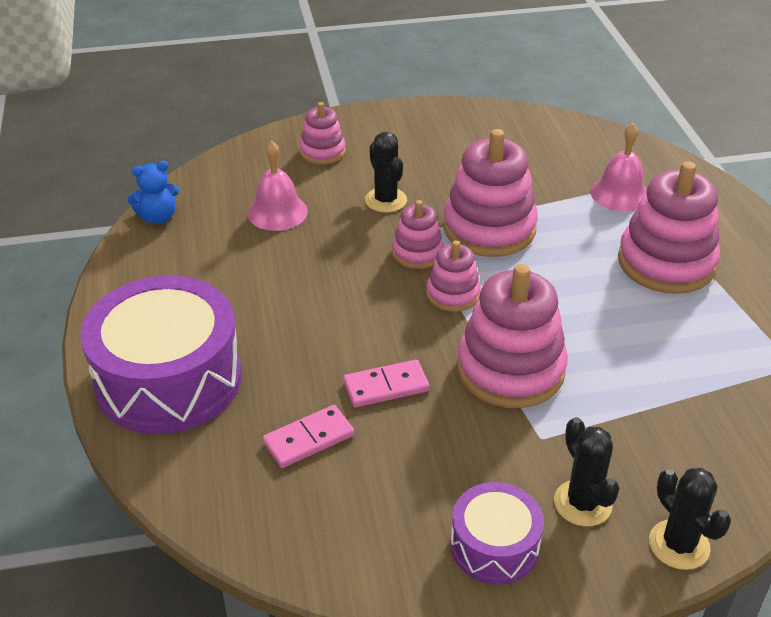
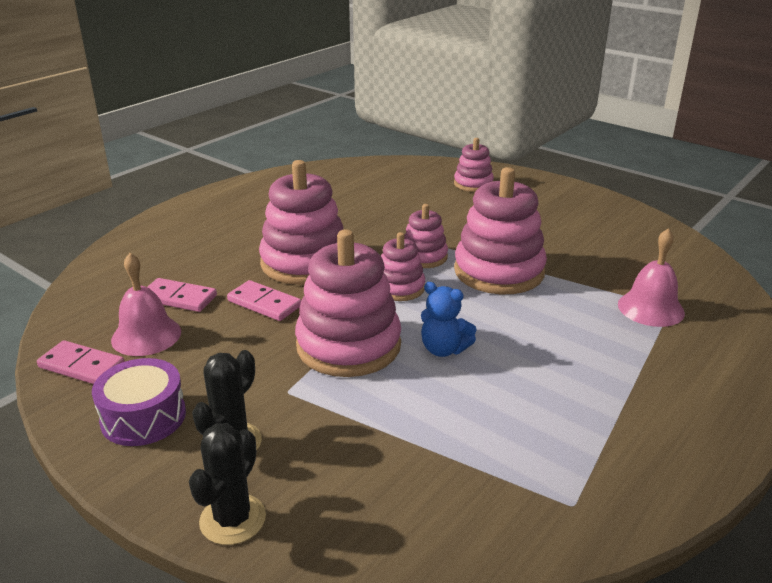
camera: 50 degrees right, 10 degrees down
(158, 217) = (322, 169): blue teddy bear -> blue teddy bear (443, 349)
(169, 379) = (182, 233): purple drum -> none
(277, 212) = (386, 197): pink bell -> pink bell (146, 335)
(364, 560) = (81, 366): none -> pink domino
(385, 200) = (461, 223): black cactus -> none
(666, 263) = (599, 367): pink stacking toy -> pink stacking toy (305, 262)

